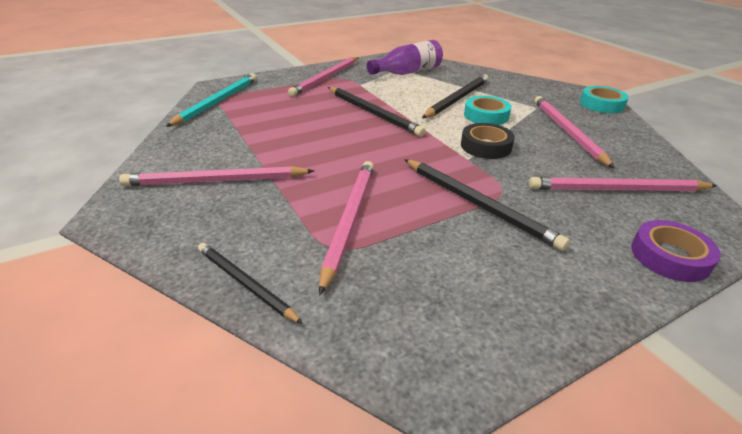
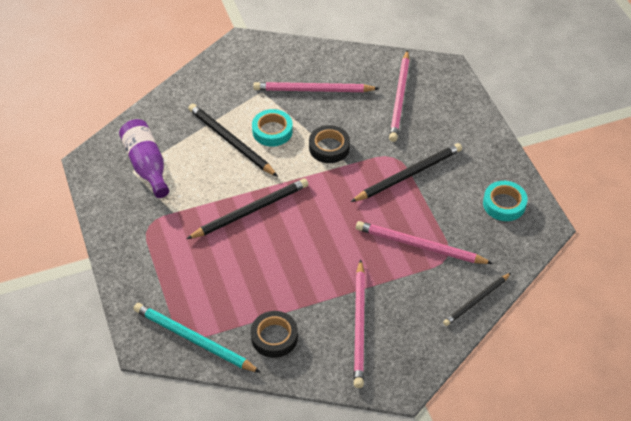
camera: 80 degrees left, 15 degrees up
(211, 134) = (274, 337): none -> black tape
(326, 78) = (145, 240): pink pencil -> none
(601, 104) = (264, 47): turquoise tape -> turquoise tape (504, 204)
(669, 256) = (467, 106): purple tape -> none

